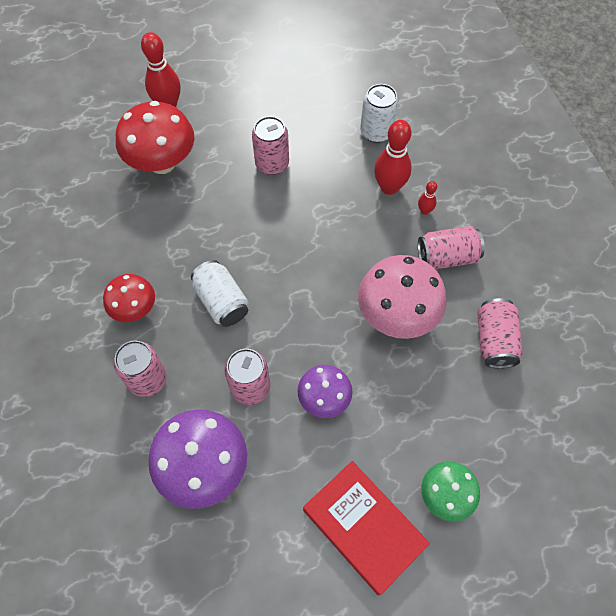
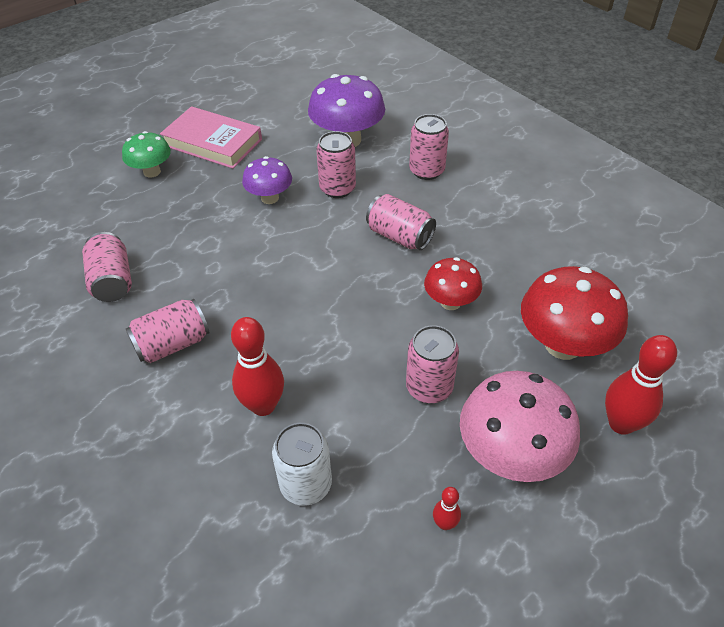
camera: 160 degrees right, 15 degrees down
(135, 309) = (476, 209): red mushroom -> red mushroom (450, 302)
(222, 301) = (399, 236): white can -> pink can
(364, 527) = (213, 142): red book -> pink book
(397, 315) = (219, 274): pink mushroom -> pink mushroom (510, 455)
(424, 211) = (209, 389): red bowling pin -> red bowling pin (444, 523)

